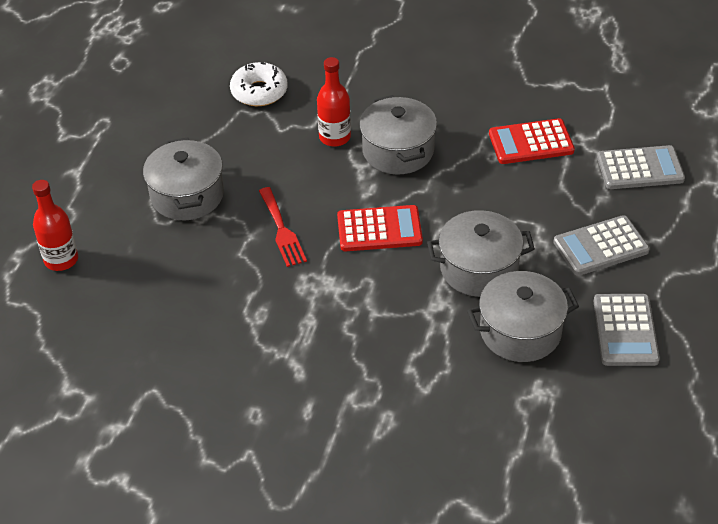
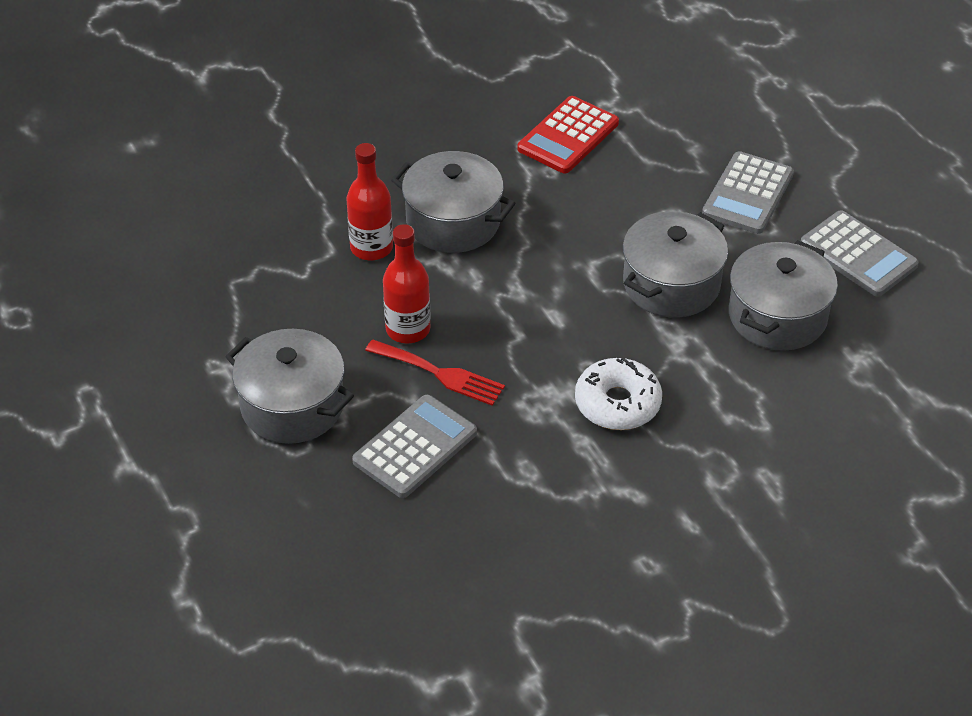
camera: 45 degrees left, 0 degrees up
(61, 260) = (241, 566): red bottle -> red bottle (408, 329)
(259, 92) = (227, 250): white donut -> white donut (617, 403)
(379, 229) = (534, 309): red calculator -> none
(640, 168) = (692, 101): grey calculator -> grey calculator (415, 447)

